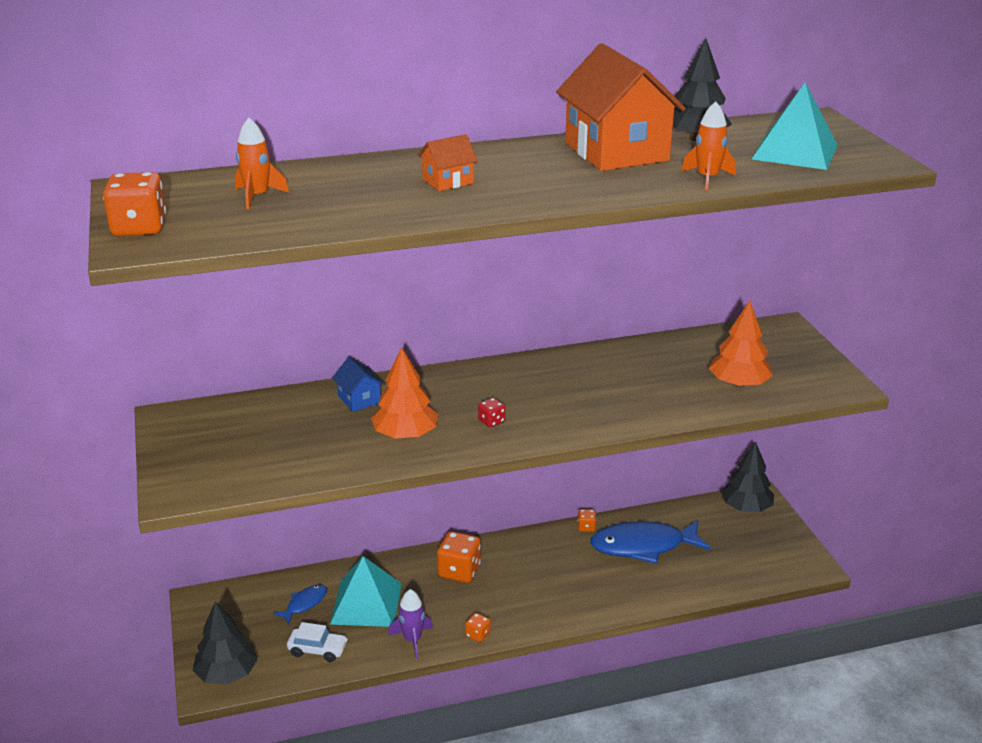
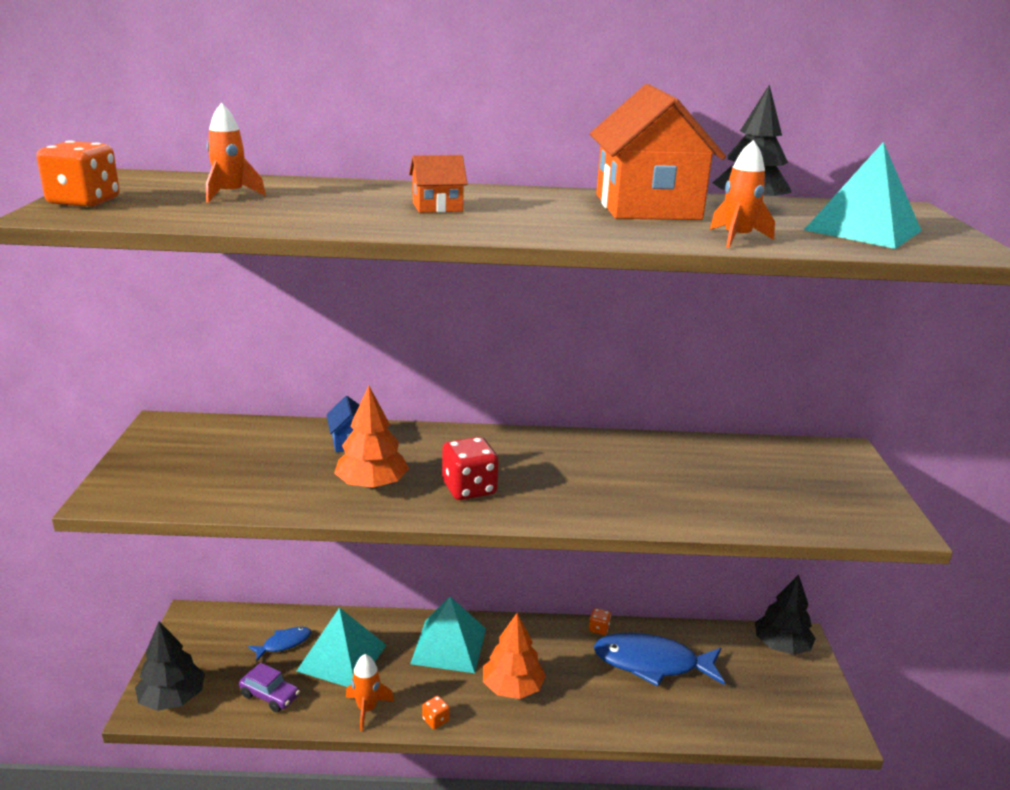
camera: 15 degrees right, 5 degrees down
(317, 650) = (270, 696): white car -> purple car
(412, 640) = (367, 709): purple rocket -> orange rocket
(459, 571) = (449, 646): orange dice -> turquoise pyramid
(491, 421) = (469, 488): red dice -> red dice, size x1.99
(738, 384) = (767, 501): orange tree -> orange tree (512, 687)

